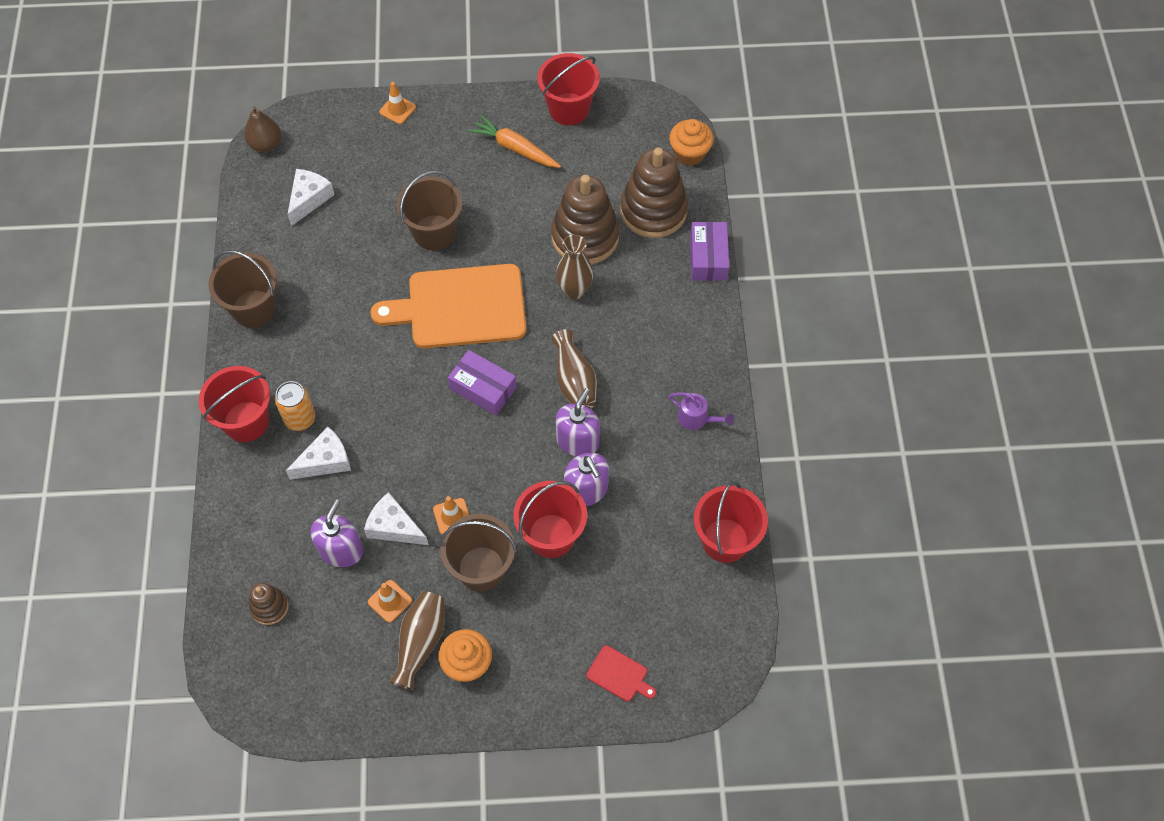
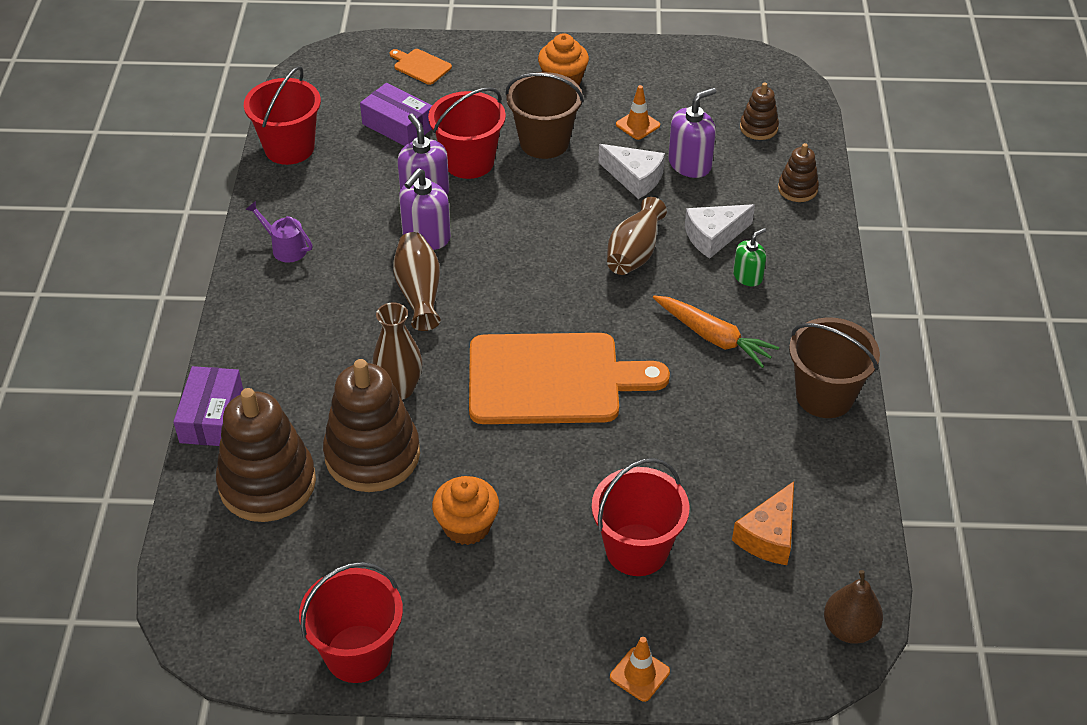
camera: 175 degrees left, 15 degrees down
(243, 525) = (797, 189): none -> brown stacking toy
(246, 421) = (811, 277): red bucket -> red bucket (636, 550)
(300, 418) = (748, 276): orange can -> green soap dispenser
(309, 199) = (769, 536): white cheese -> orange cheese
(341, 550) = (690, 164): purple soap dispenser -> purple soap dispenser turned 150 degrees counterclockwise
(420, 642) = (607, 96): brown vase -> brown vase (634, 253)
(434, 232) = (584, 475): brown bucket -> none
(452, 516) = (572, 182): orange traffic cone -> none
(483, 388) = (530, 292): purple box -> purple box (398, 126)
(515, 148) = (454, 592): orange carrot -> orange carrot (713, 337)
(619, 675) = (420, 66): red cutting board -> orange cutting board
(689, 153) = (188, 565): orange cupcake -> orange cupcake (467, 526)

